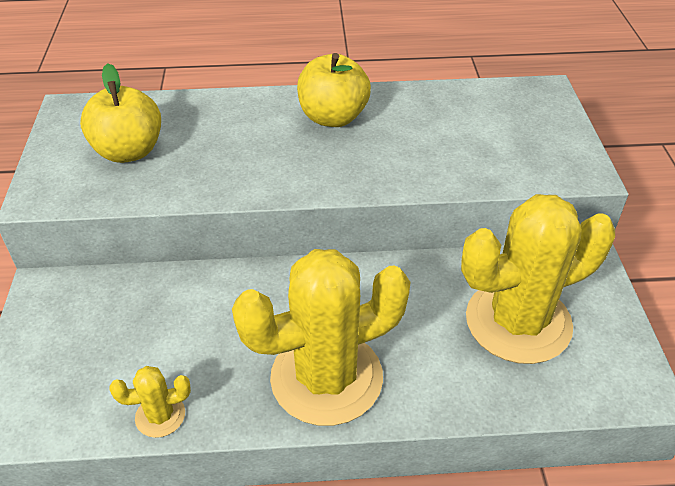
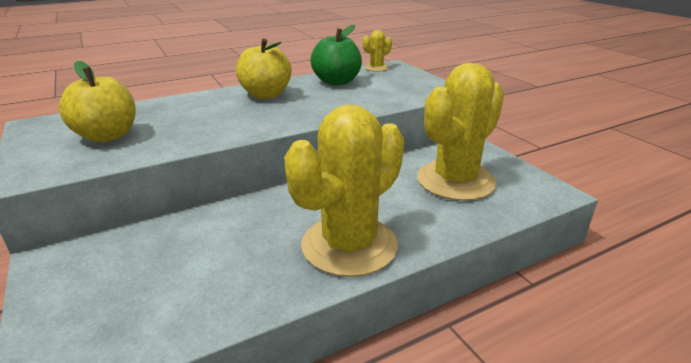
camera: 25 degrees left, 15 degrees down
(160, 416) = (220, 314): yellow cactus -> yellow cactus (376, 68)
(439, 111) = (336, 82): none -> green apple

